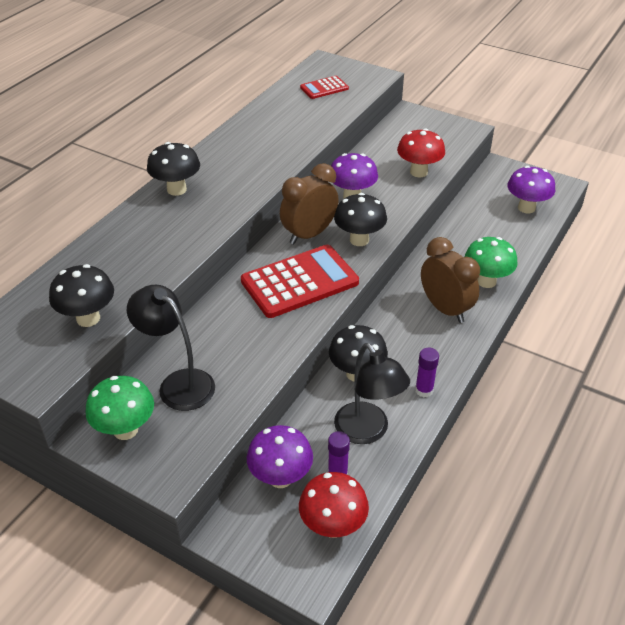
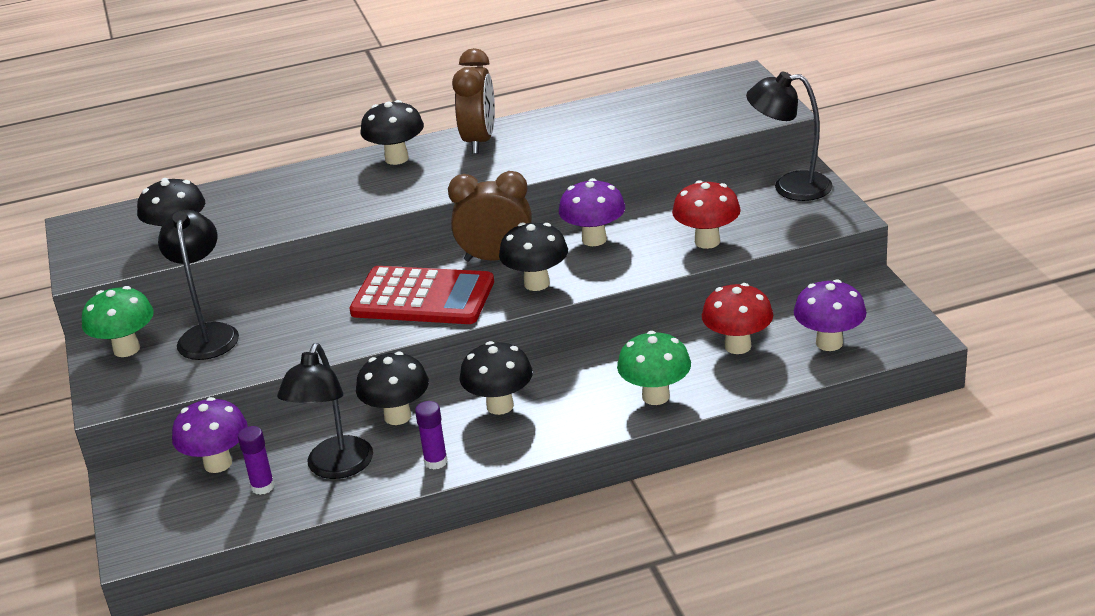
camera: 45 degrees right, 10 degrees down
(324, 88) = (693, 106): red calculator -> none
(333, 526) = (204, 521): red mushroom -> red mushroom (738, 346)
(409, 332) = (500, 406): none -> black mushroom
(415, 123) = (790, 187): none -> black lamp
(445, 309) = (569, 402): brown clock -> brown clock (479, 141)

